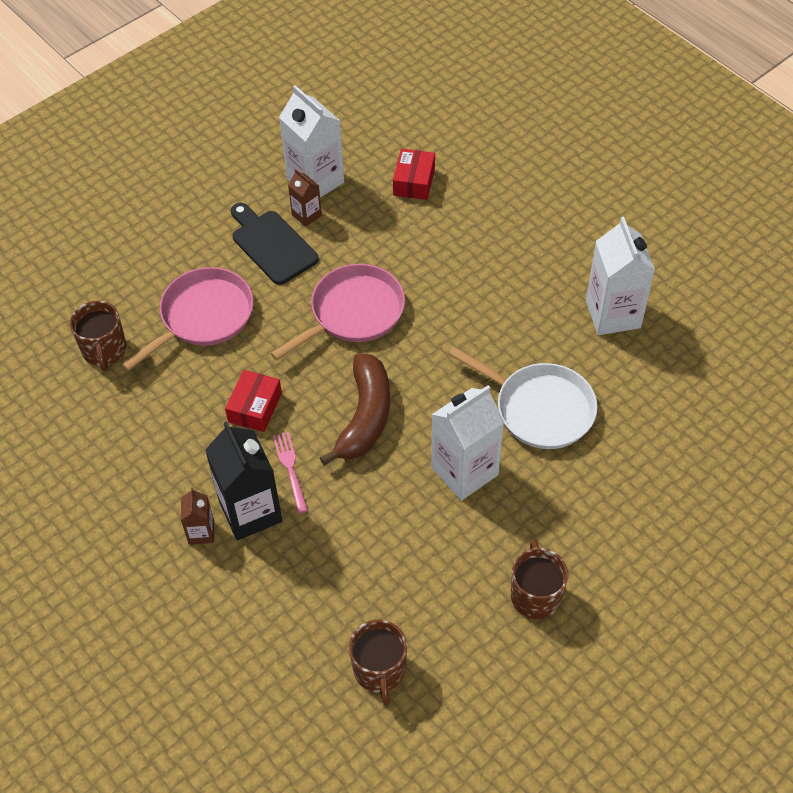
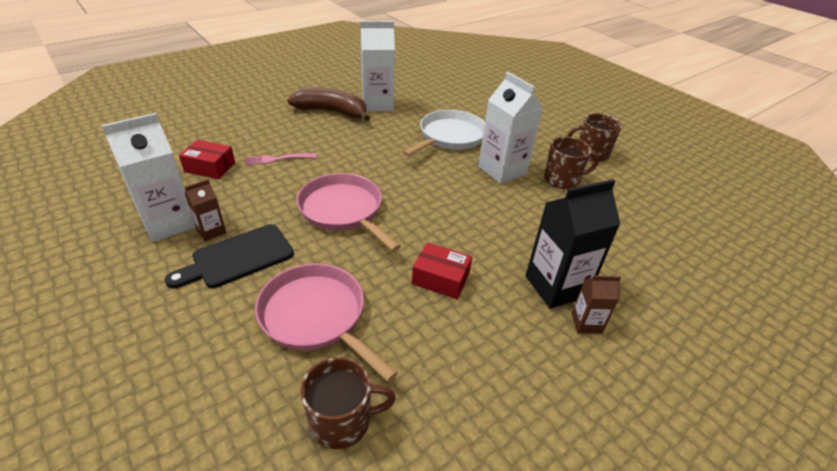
camera: 90 degrees left, 15 degrees down
(290, 469) = (508, 258): pink fork -> pink fork (278, 159)
(365, 416) = (453, 212): brown banana -> brown banana (331, 112)
(379, 670) = (674, 221): brown mug -> brown mug (562, 179)

